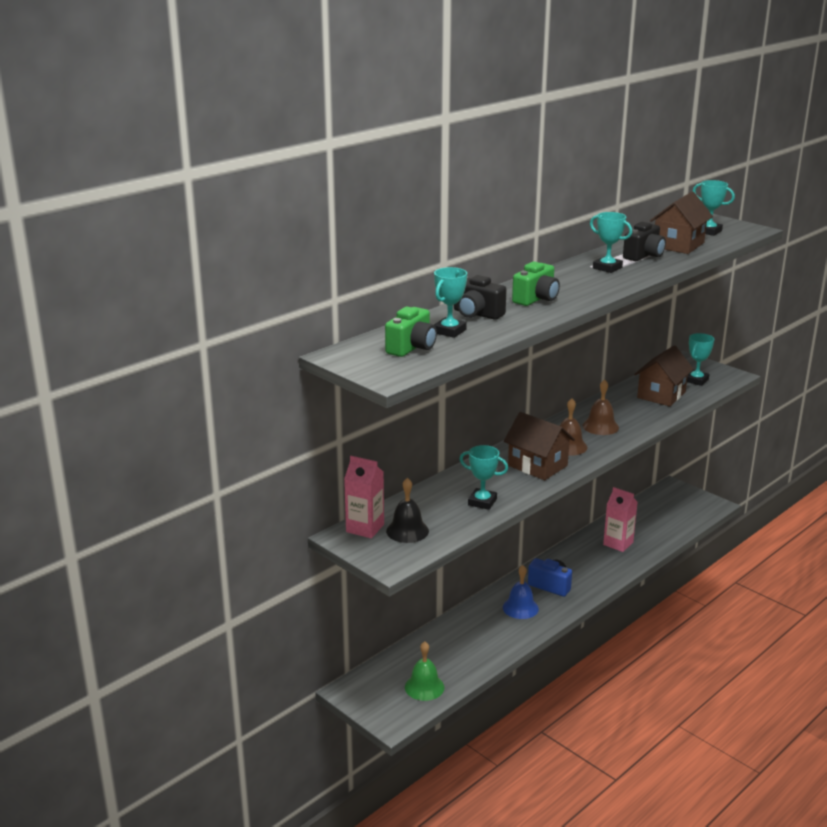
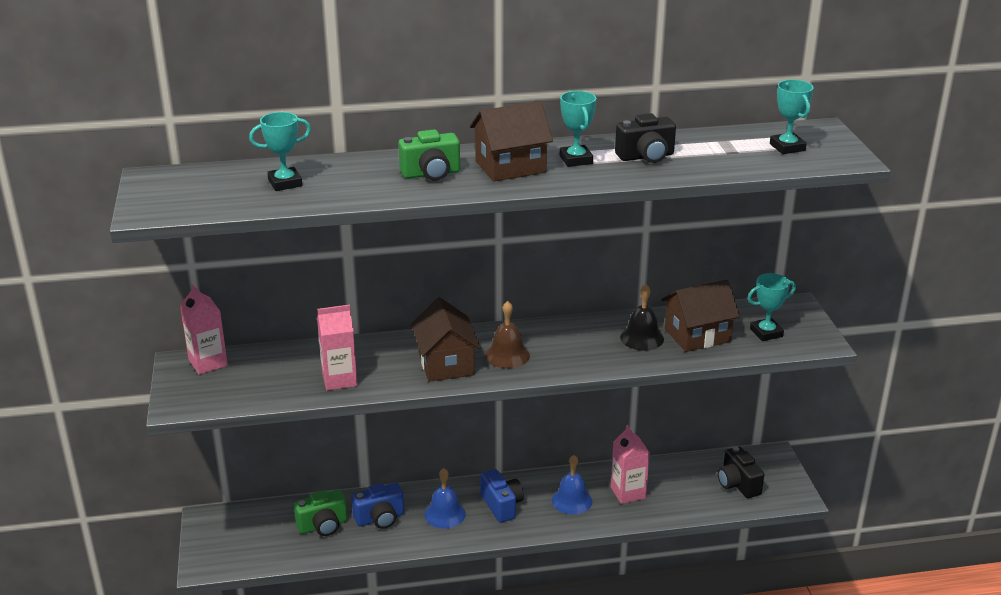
camera: 35 degrees right, 5 degrees up
(407, 531) = (236, 380): black bell -> black bell (642, 338)
(412, 348) = (221, 189): green camera -> green camera (323, 526)
(424, 687) = (268, 547): green bell -> none
(477, 314) = (344, 173): black camera -> black camera (737, 484)
(479, 630) = (380, 518): none -> blue camera
(482, 502) = (339, 379): turquoise trophy -> pink carton
(590, 563) = (572, 500): none -> blue bell
(600, 426) = (574, 346): brown bell -> none
(678, 245) = (714, 154): brown house -> brown house (510, 167)

